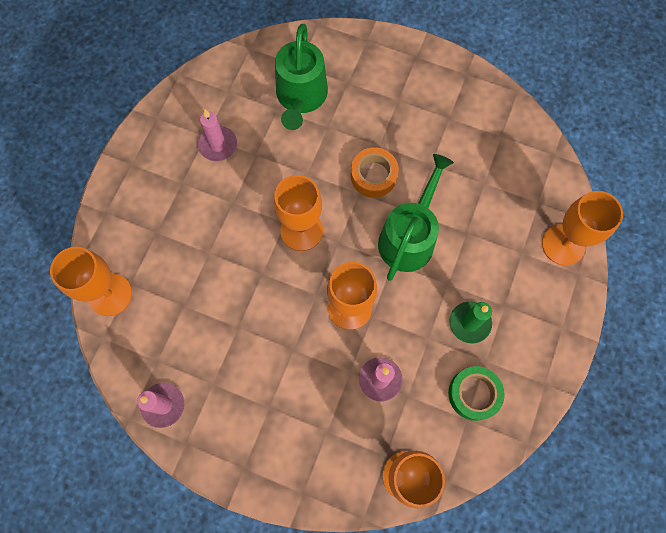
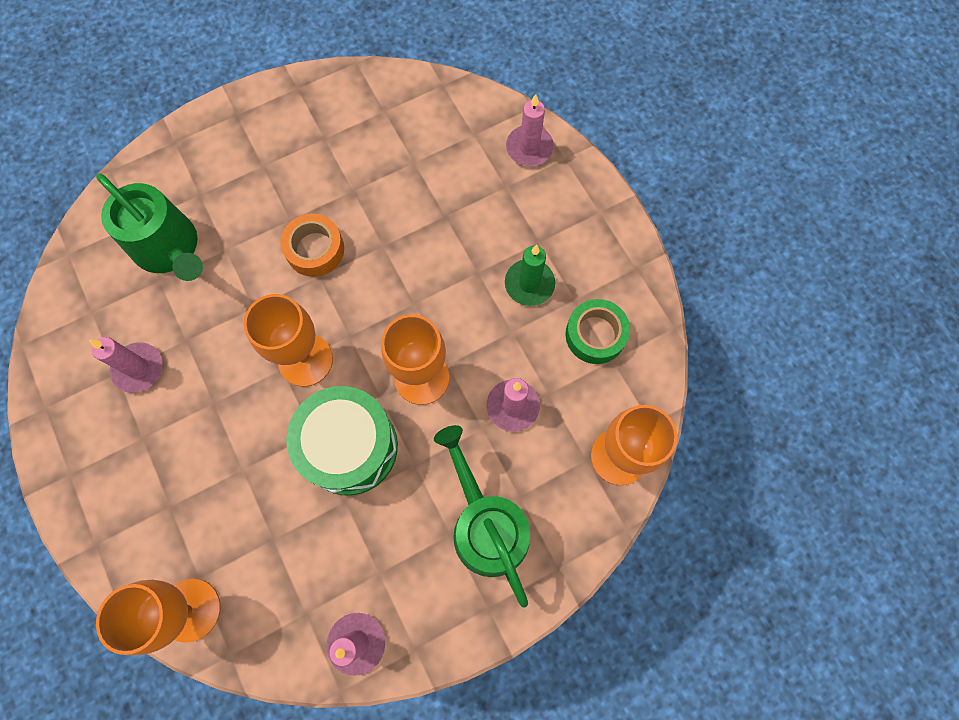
camera: 50 degrees left, 0 degrees up
(272, 302) = (350, 447): none -> green drum
(409, 237) = (403, 268): green watering can -> green watering can (486, 526)
(563, 245) = (529, 148): orange goblet -> pink candle

